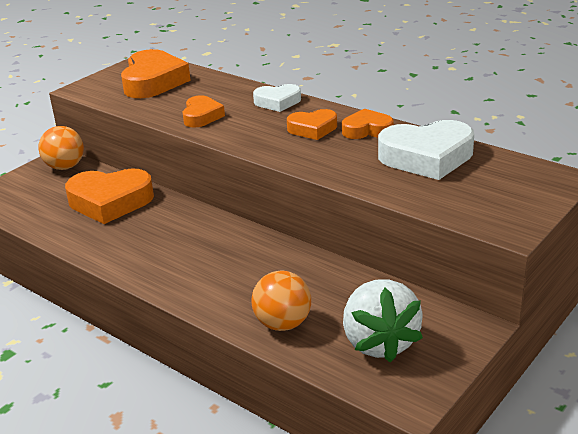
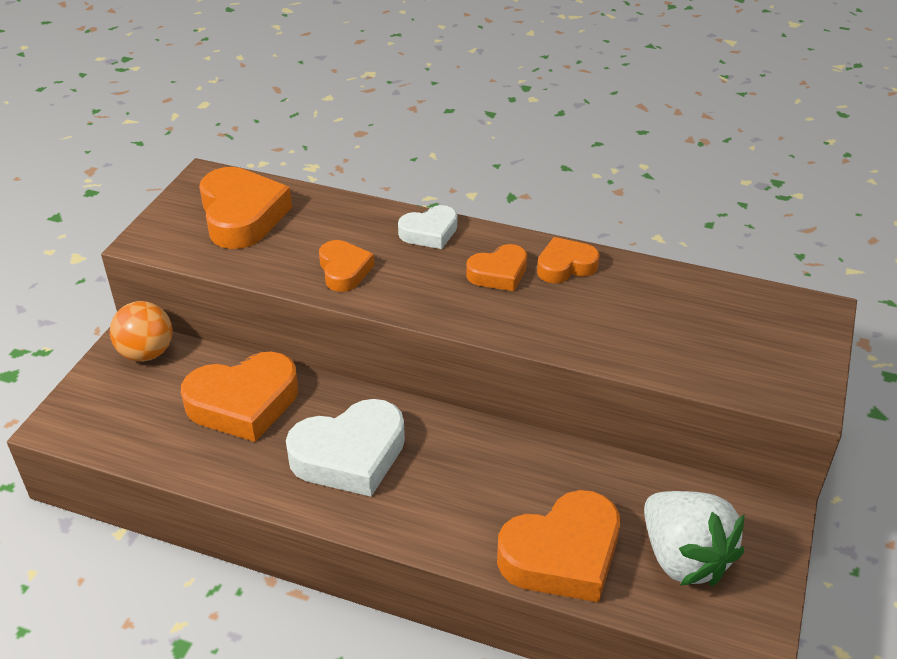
camera: 20 degrees left, 10 degrees up
(282, 323) = (562, 555): orange ball -> orange heart
(427, 157) = (658, 301): white heart -> white heart (350, 455)

